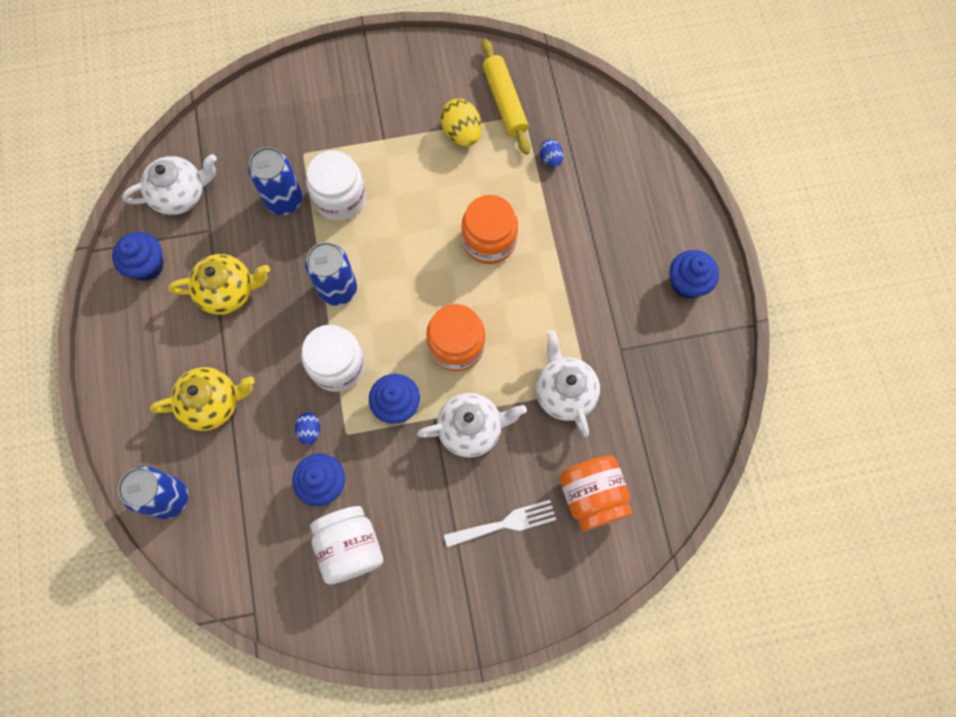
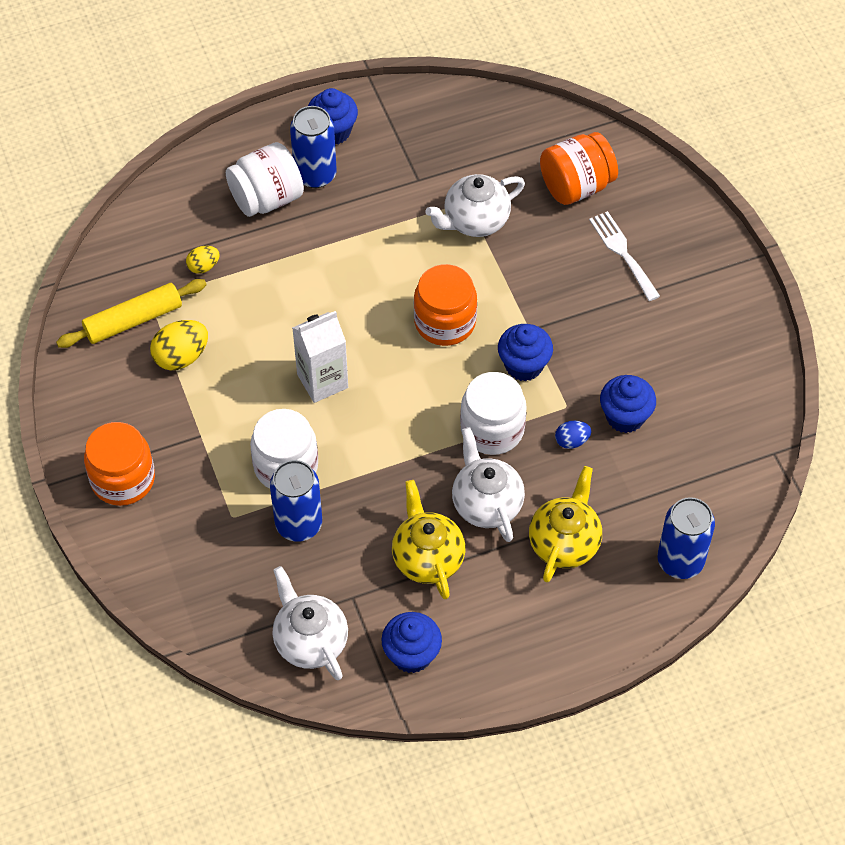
camera: 100 degrees left, 15 degrees down
(212, 403) = (564, 543): yellow teapot -> yellow teapot turned 45 degrees clockwise
(338, 289) = (402, 446): blue can -> blue can (315, 174)
(350, 547) = (683, 381): white jar -> white jar (267, 198)
(415, 236) = (322, 381): none -> white carton
(471, 429) = (533, 295): white teapot -> white teapot (486, 504)
(489, 240) = (315, 310): orange jar -> orange jar (123, 479)
(550, 159) = (203, 266): blue egg -> yellow egg

